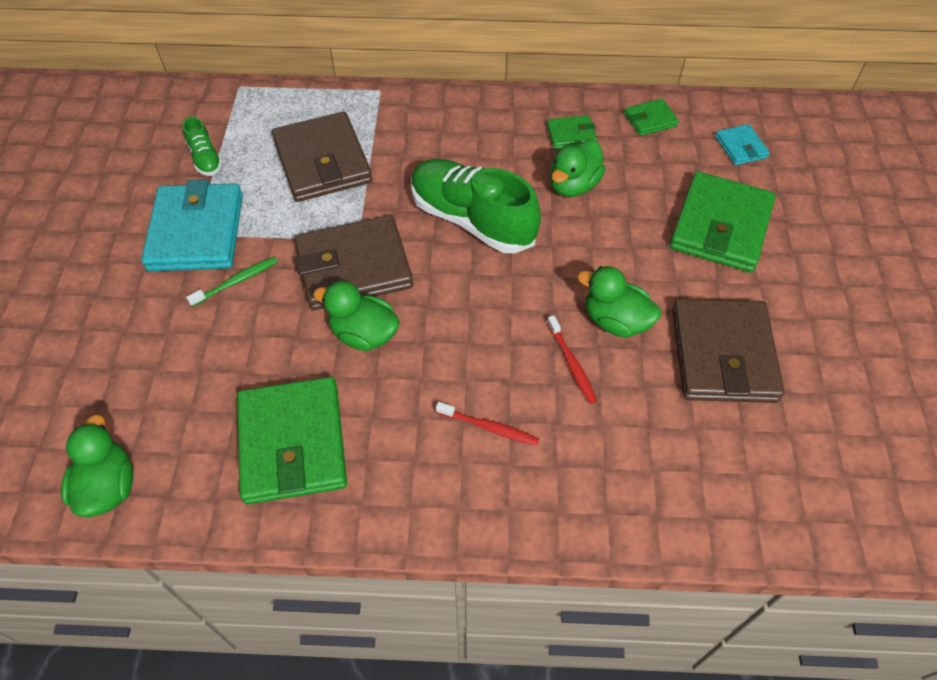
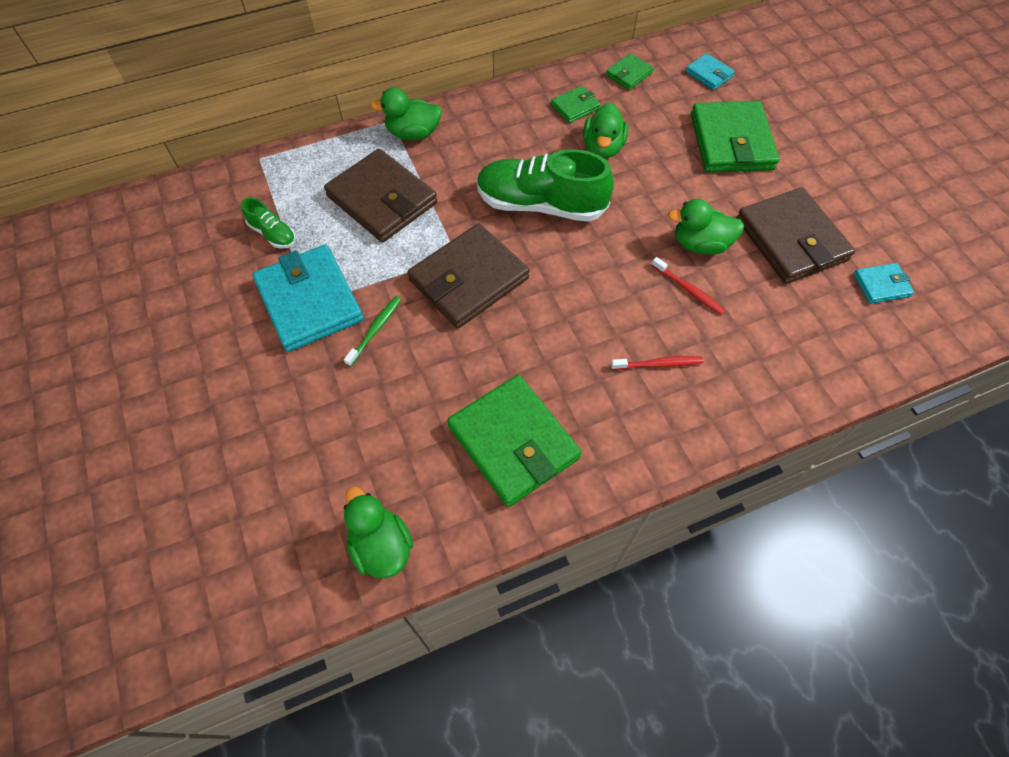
camera: 25 degrees left, 5 degrees up
(364, 334) = (513, 331): green duck -> green duck (413, 133)
(801, 446) = (881, 285): none -> turquoise wallet

